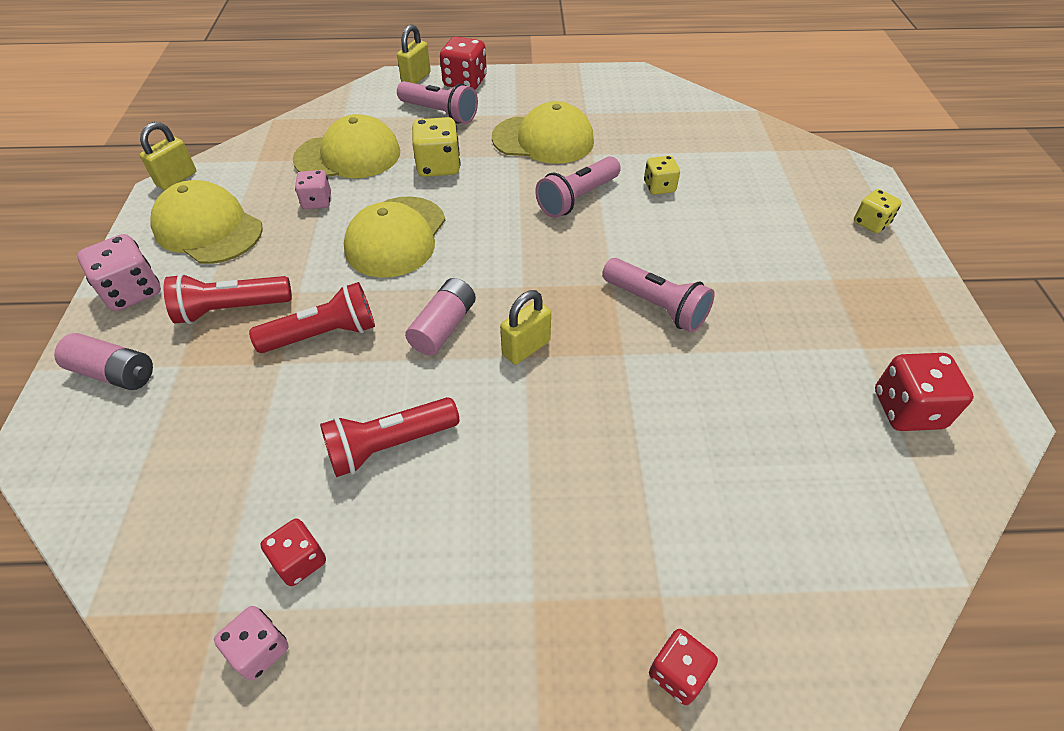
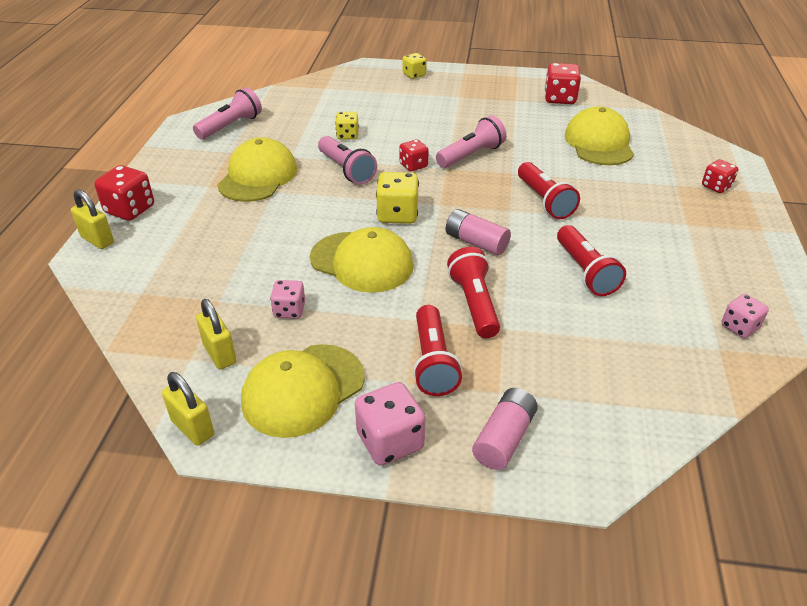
camera: 80 degrees left, 10 degrees down
(300, 561) = (678, 312): red dice -> red dice (413, 165)
(348, 156) = (219, 289): yellow cap -> yellow cap (599, 143)
(438, 166) = (268, 234): yellow dice -> yellow dice (397, 215)
(440, 113) = (178, 228): pink flashlight -> pink flashlight (231, 126)
(526, 348) = (502, 208): yellow padlock -> yellow padlock (220, 354)
(557, 395) = (544, 201): none -> red flashlight

